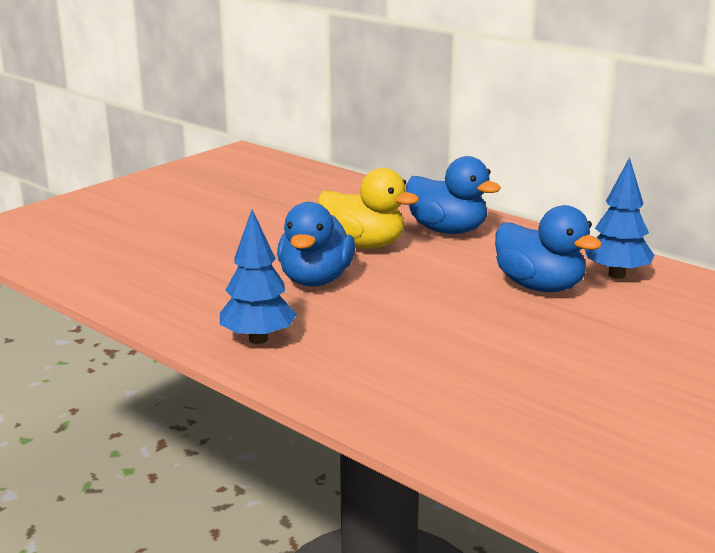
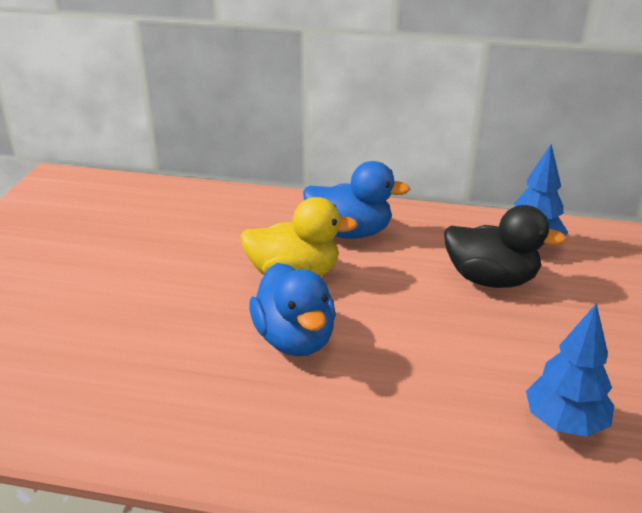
camera: 30 degrees left, 10 degrees up
(258, 339) = (319, 450): blue tree -> blue tree (564, 423)
(540, 287) = (491, 279): blue duck -> black duck

